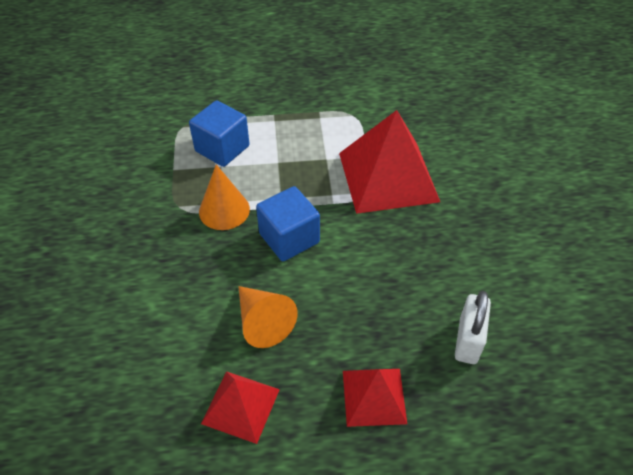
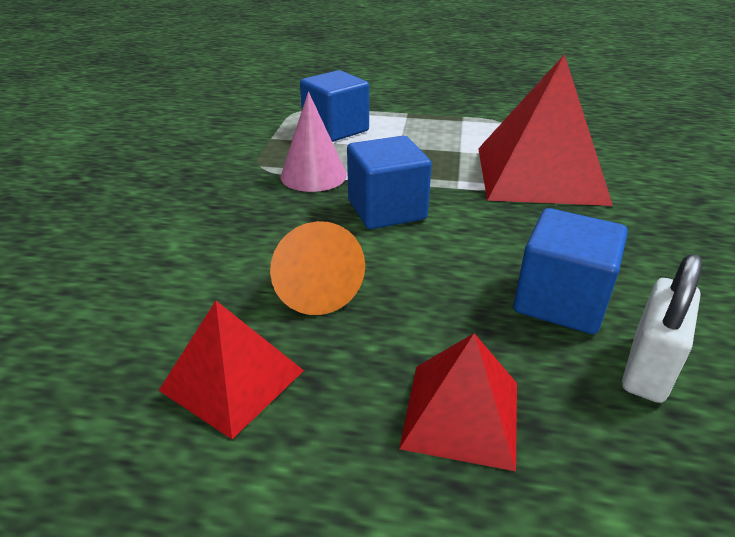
camera: 15 degrees right, 15 degrees down
(224, 210) = (313, 175): orange cone -> pink cone
(416, 300) = (560, 301): none -> blue cube

